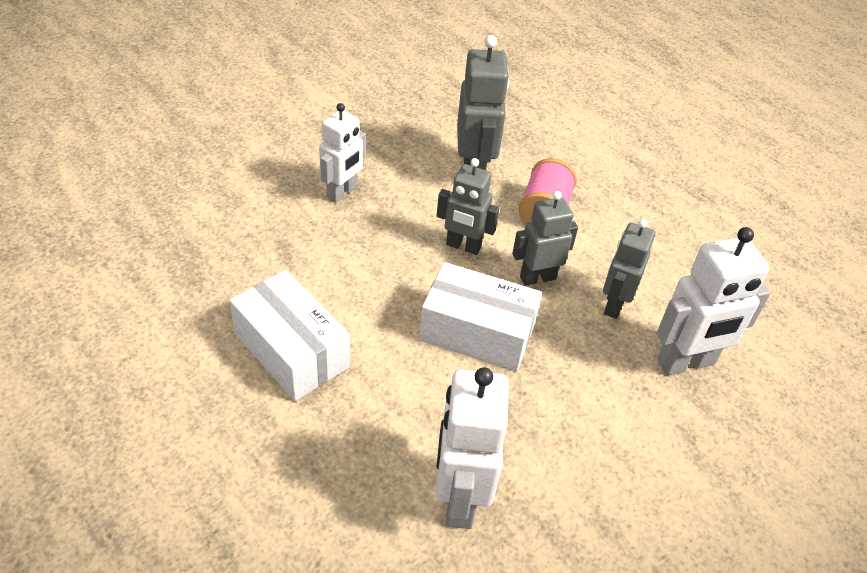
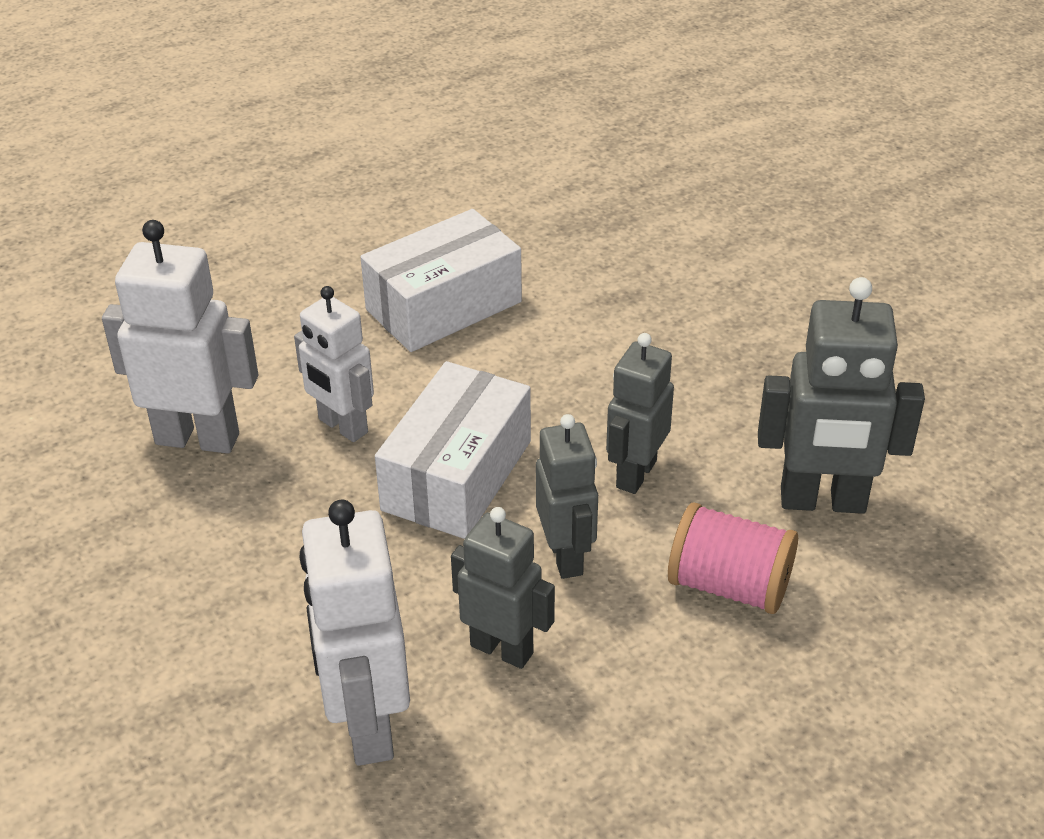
camera: 100 degrees right, 5 degrees down
(342, 192) = (747, 349): white robot -> white robot (342, 426)

